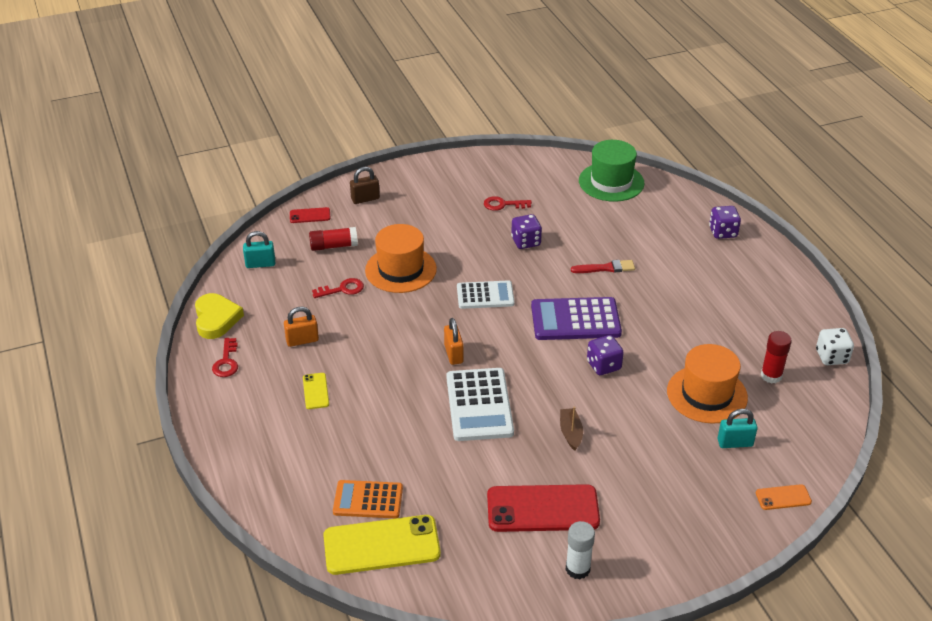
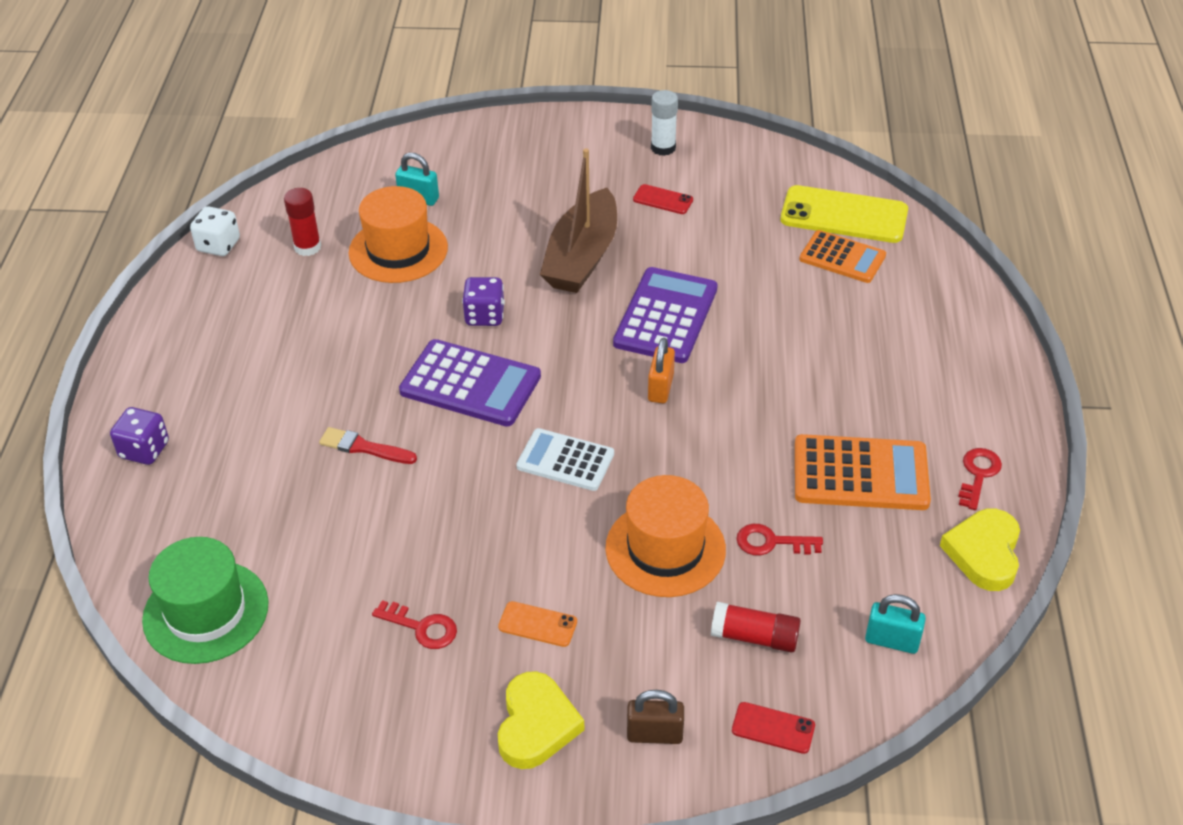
camera: 155 degrees left, 5 degrees up
(302, 340) = (860, 474): orange padlock -> orange calculator
(316, 391) = (863, 394): yellow phone -> none
(422, 187) = (536, 725): none -> yellow heart
(479, 405) = (666, 316): white calculator -> purple calculator
(526, 242) = (441, 535): purple dice -> none
(542, 509) = (663, 200): red phone -> red phone, size x0.47
(570, 433) = (582, 257): brown boat -> brown boat, size x2.29
(783, 497) = (422, 145): orange phone -> orange phone (537, 624)

